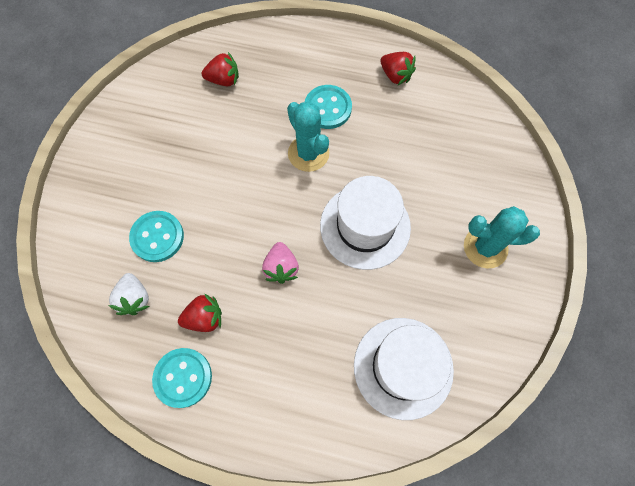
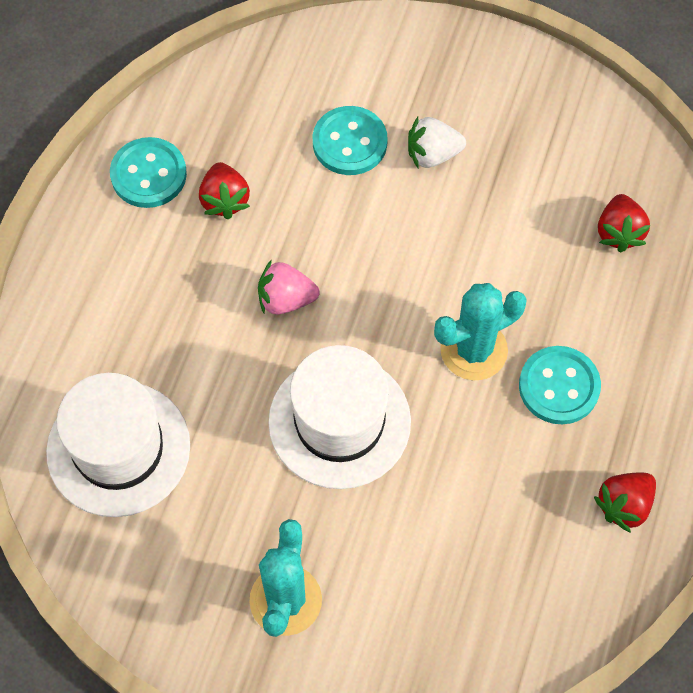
camera: 95 degrees right, 5 degrees down
(134, 298) = (263, 117): white strawberry -> white strawberry (432, 154)

